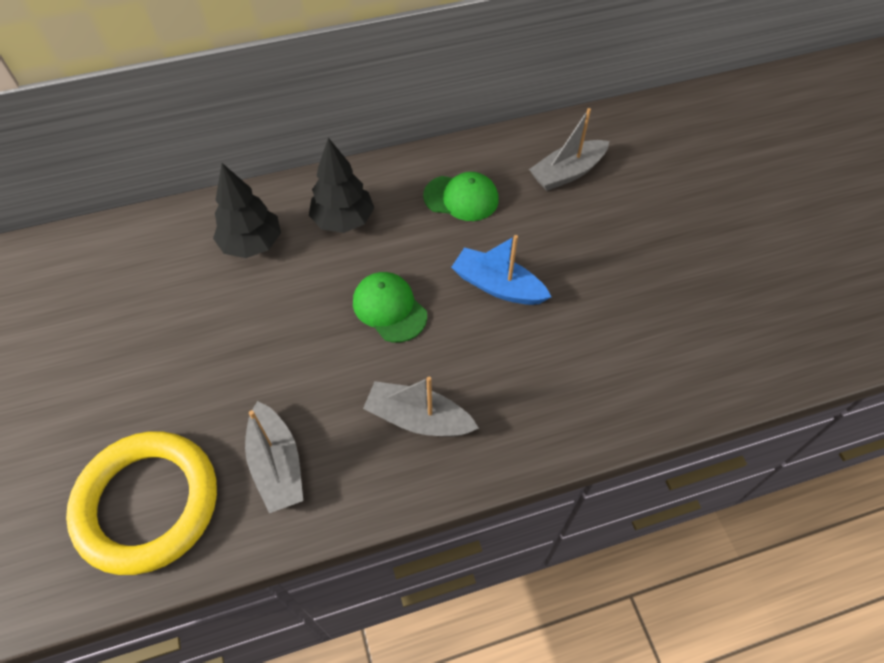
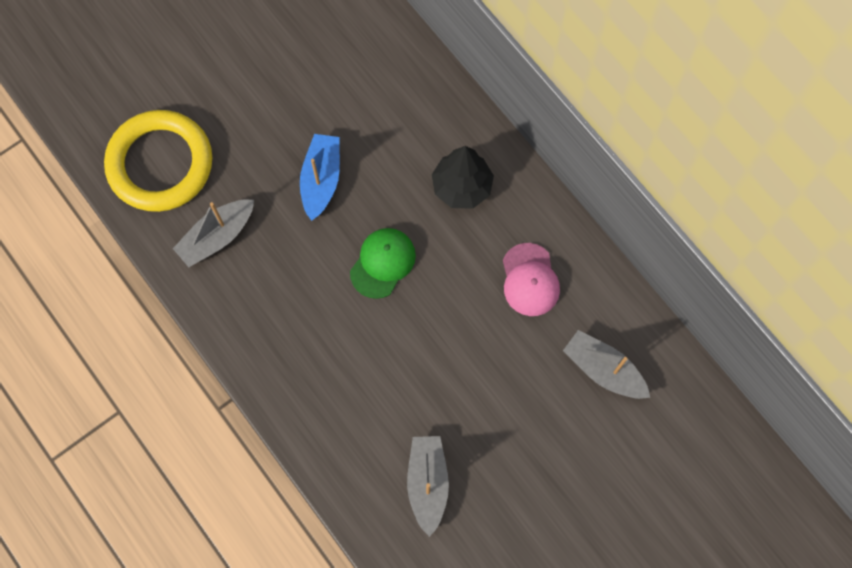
camera: 70 degrees right, 15 degrees up
(252, 244) = (406, 123): black tree -> none
(418, 419) = (289, 324): grey boat -> grey boat (427, 483)
(461, 198) = (530, 280): green cap -> pink cap
(498, 286) = (440, 345): blue boat -> blue boat (321, 180)

